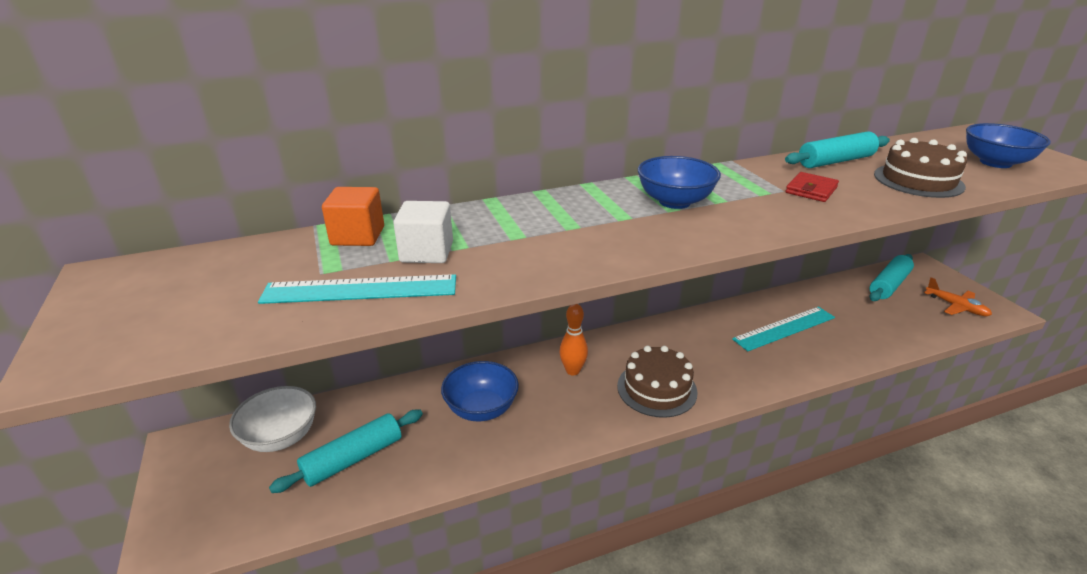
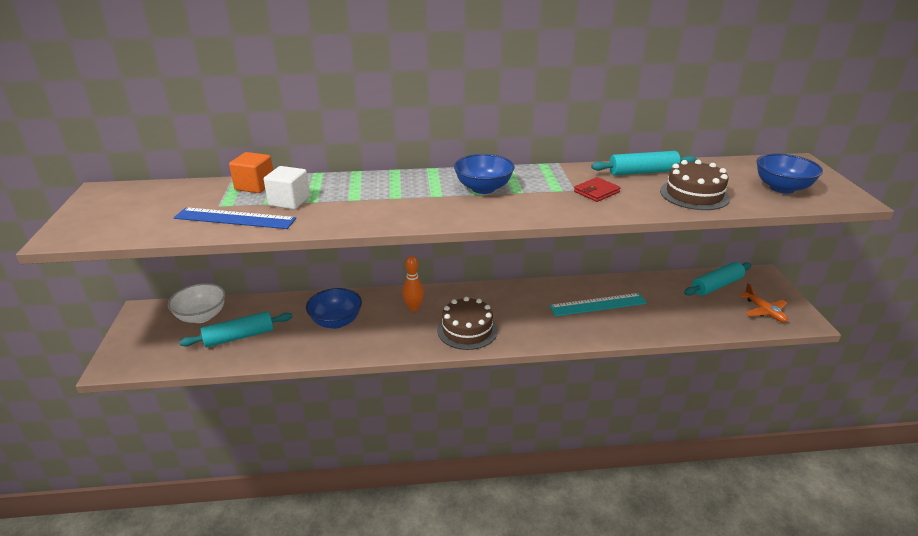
camera: 15 degrees right, 0 degrees up
(360, 289) = (235, 218): turquoise ruler -> blue ruler

